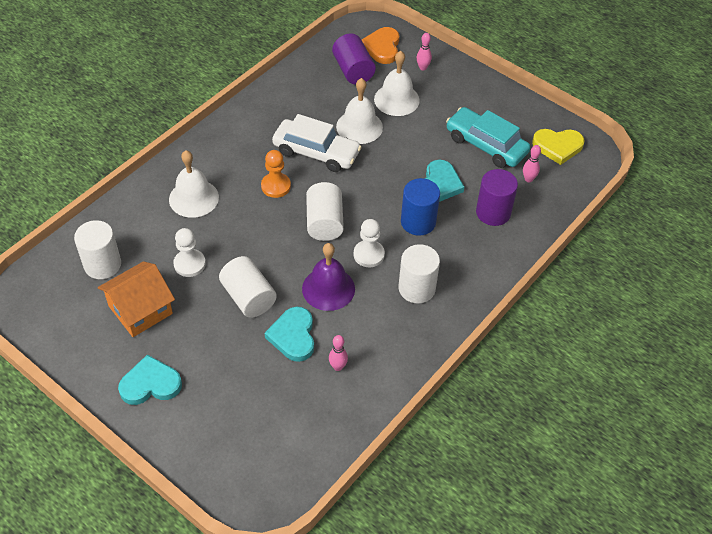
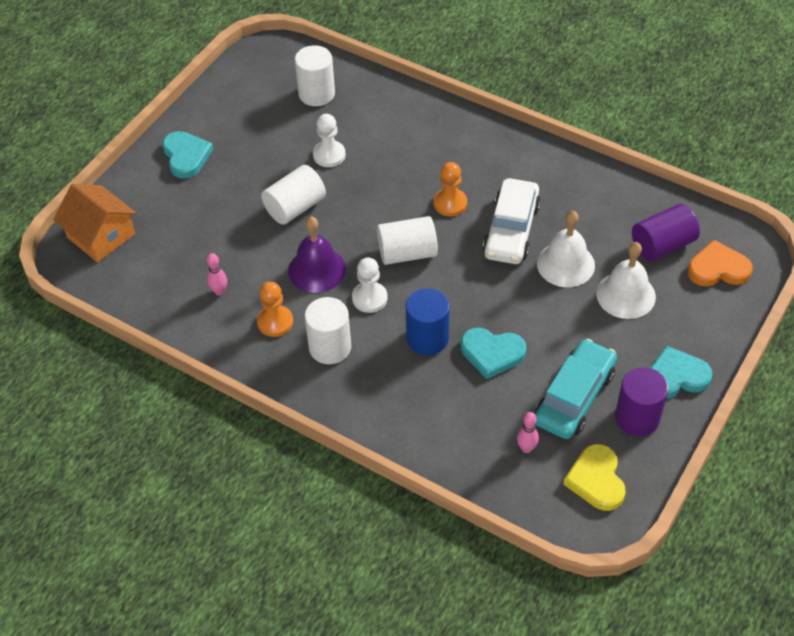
camera: 85 degrees right, 0 degrees up
(140, 310) = (268, 132): orange house -> orange house (101, 236)
(194, 198) = (416, 141): white bell -> none
(293, 336) = (252, 250): turquoise heart -> turquoise heart (676, 376)
(382, 326) = (275, 322): none -> orange pawn
(423, 68) = (695, 316): pink bowling pin -> none
(493, 212) = (460, 413): purple cylinder -> purple cylinder (637, 418)

